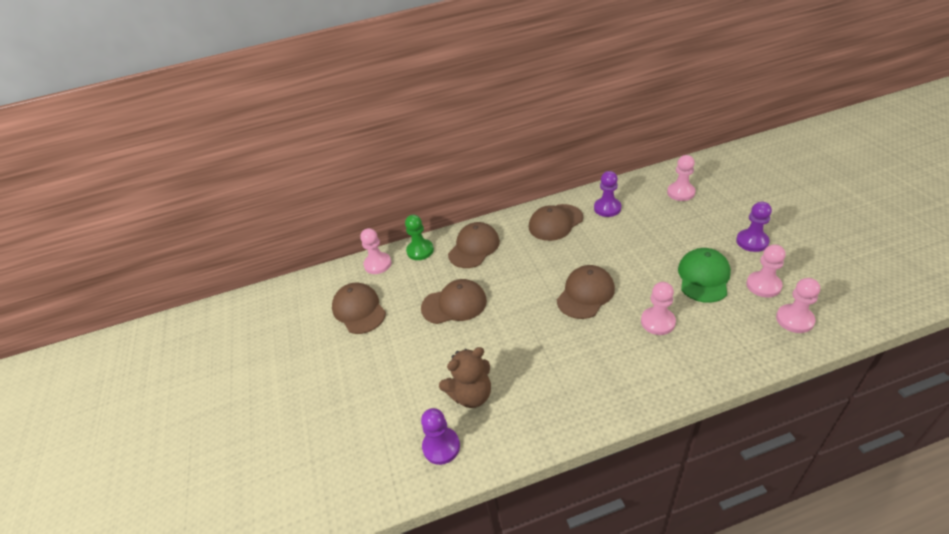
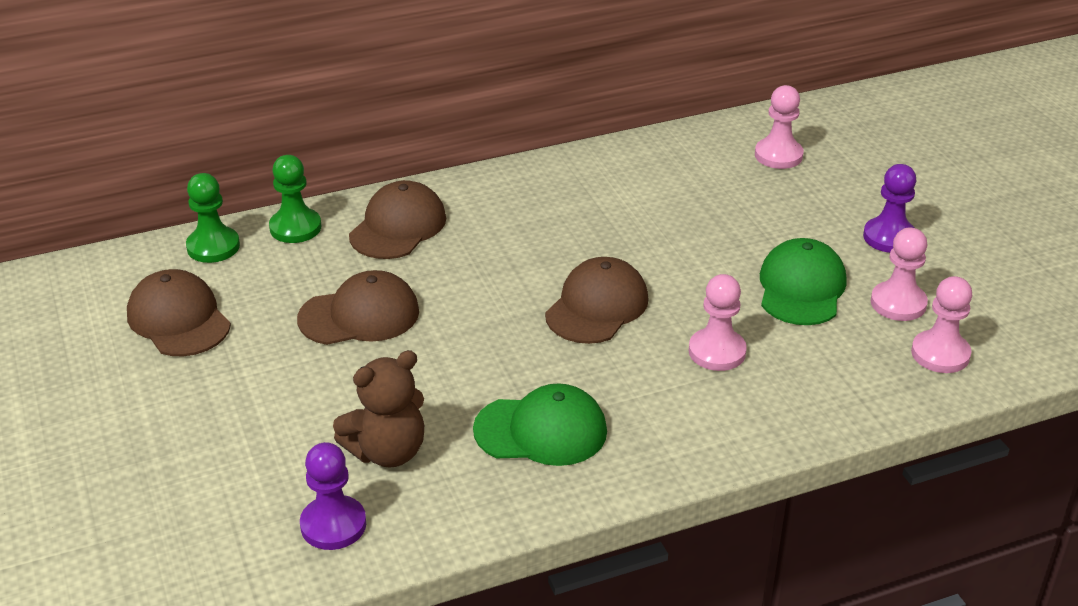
camera: 10 degrees left, 5 degrees down
(378, 264) = (213, 247): pink pawn -> green pawn
(555, 222) = (551, 193): brown cap -> none
(558, 379) = (541, 431): none -> green cap
(607, 208) = (646, 174): purple pawn -> none

